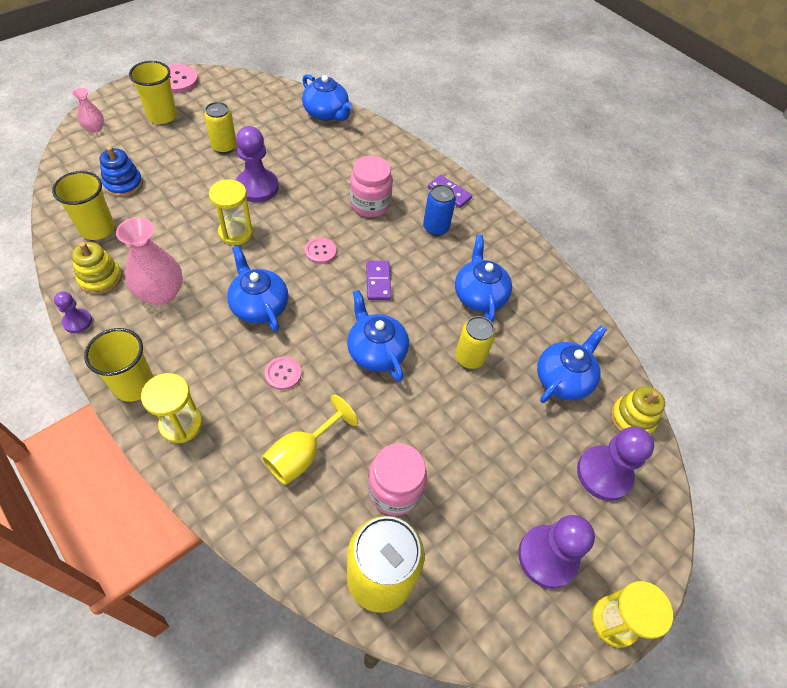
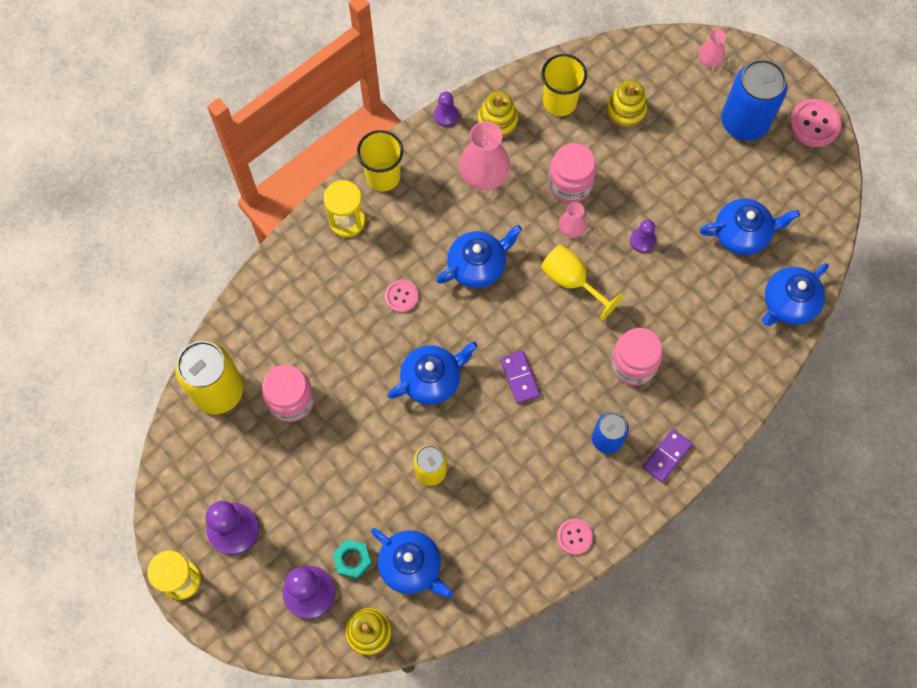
camera: 95 degrees right, 15 degrees up
(123, 184) = (626, 110): blue stacking toy -> yellow stacking toy
(162, 116) = (744, 122): yellow cup -> blue can
(188, 229) = (570, 184): none -> pink jar
(224, 147) = (703, 196): yellow can -> none
(236, 232) = (571, 229): yellow hourglass -> pink vase
(257, 187) = (642, 240): purple pawn -> purple pawn, size x0.54
(302, 454) = (322, 322): yellow goblet -> yellow goblet (572, 281)
(320, 251) = (555, 316): pink button -> pink button (574, 537)
(378, 282) = (520, 377): purple domino -> purple domino turned 75 degrees clockwise
(479, 295) = (512, 485): blue teapot -> blue teapot (742, 233)
(565, 431) = (352, 560): none -> turquoise nut

